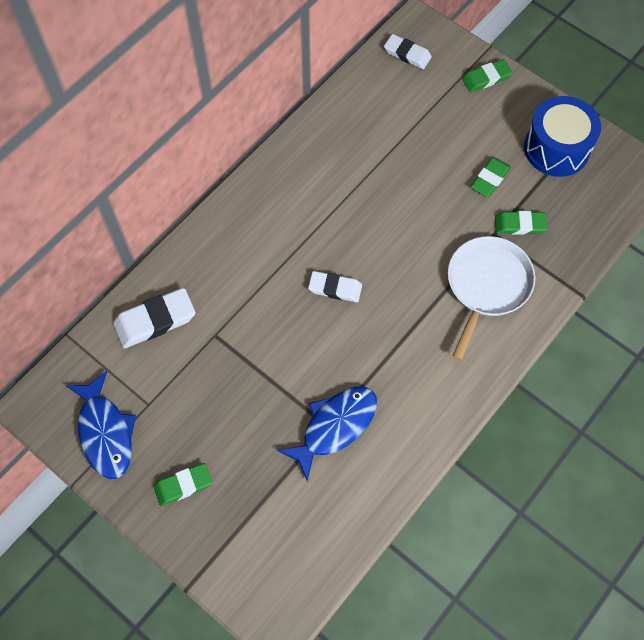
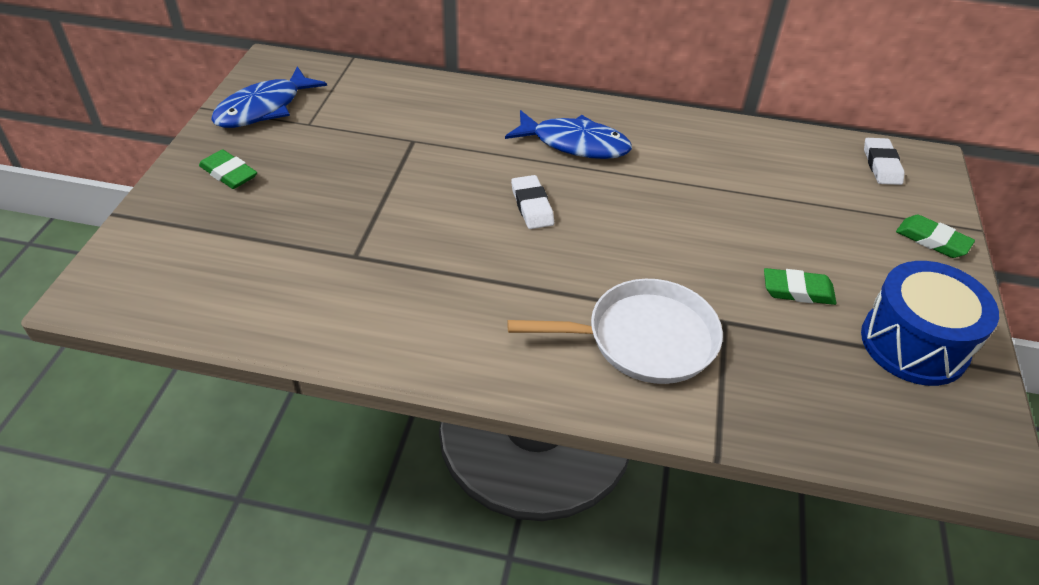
camera: 60 degrees right, 20 degrees down
(155, 321) = (402, 99): white eraser -> none
(335, 426) = (357, 262): blue fish -> blue fish (575, 144)
(520, 225) = (762, 343): green eraser -> none

